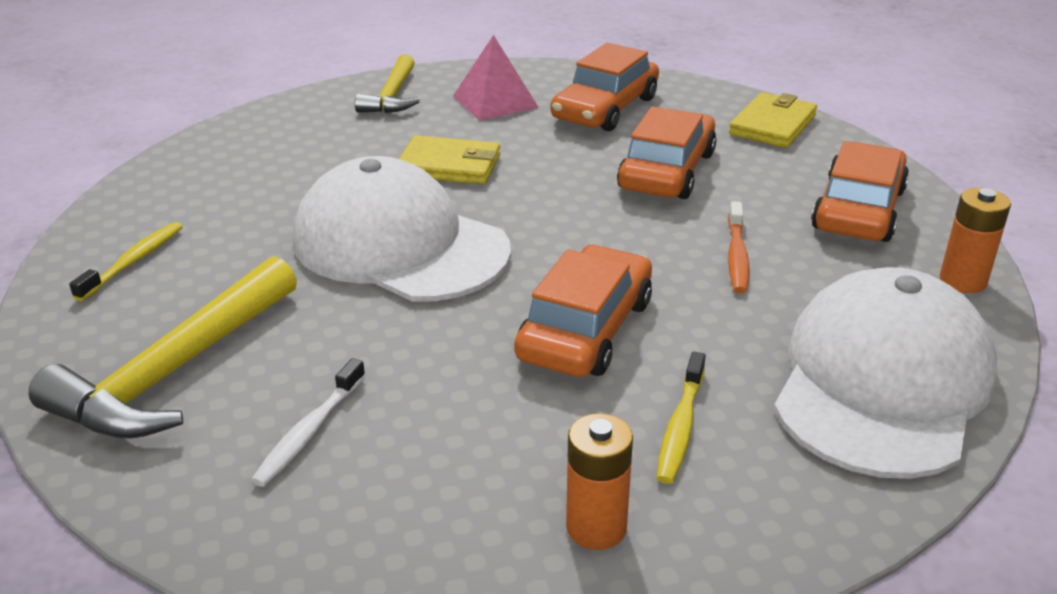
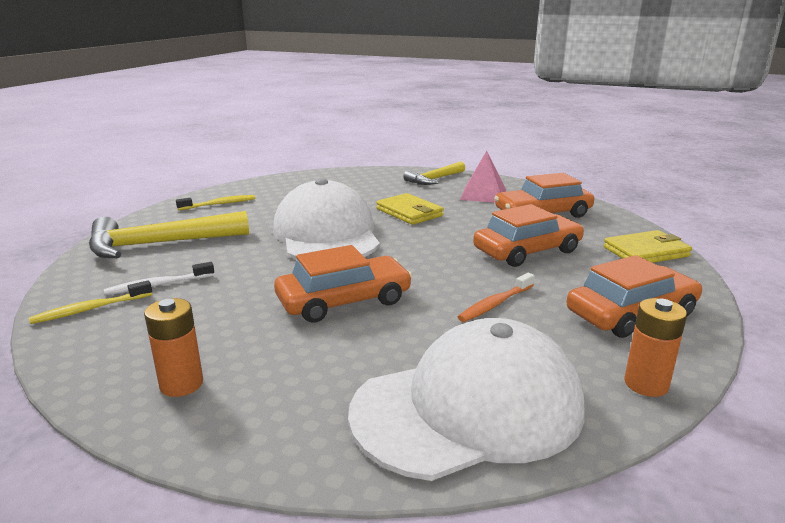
camera: 40 degrees right, 10 degrees down
(680, 427) = (306, 365): yellow toothbrush -> yellow toothbrush (90, 309)

